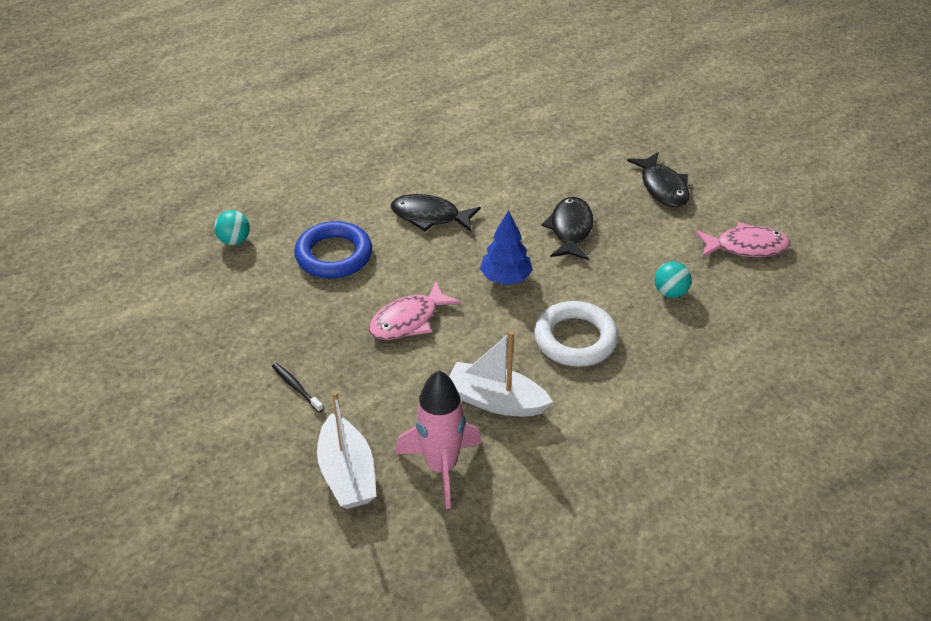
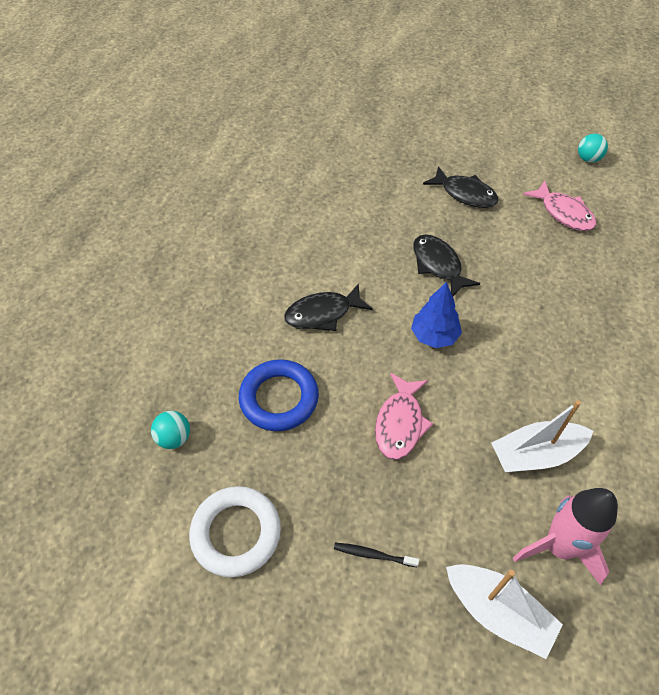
camera: 35 degrees left, 10 degrees up
(575, 339) = (534, 359): white ring -> white ring (236, 533)
(670, 292) = (555, 279): turquoise ball -> turquoise ball (588, 159)
(746, 247) = (563, 213): pink fish -> pink fish turned 90 degrees clockwise

